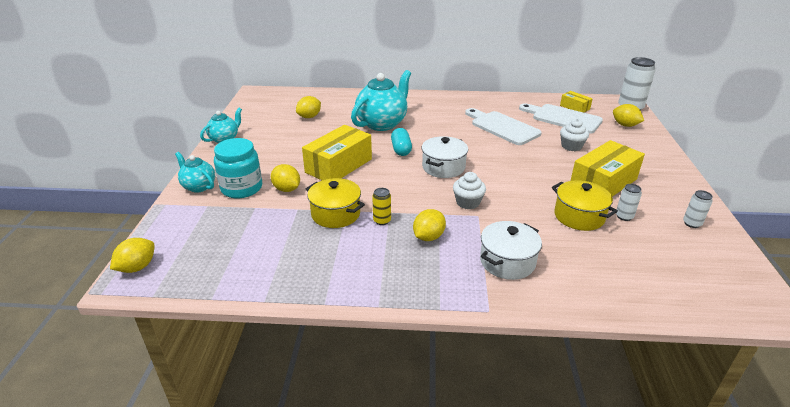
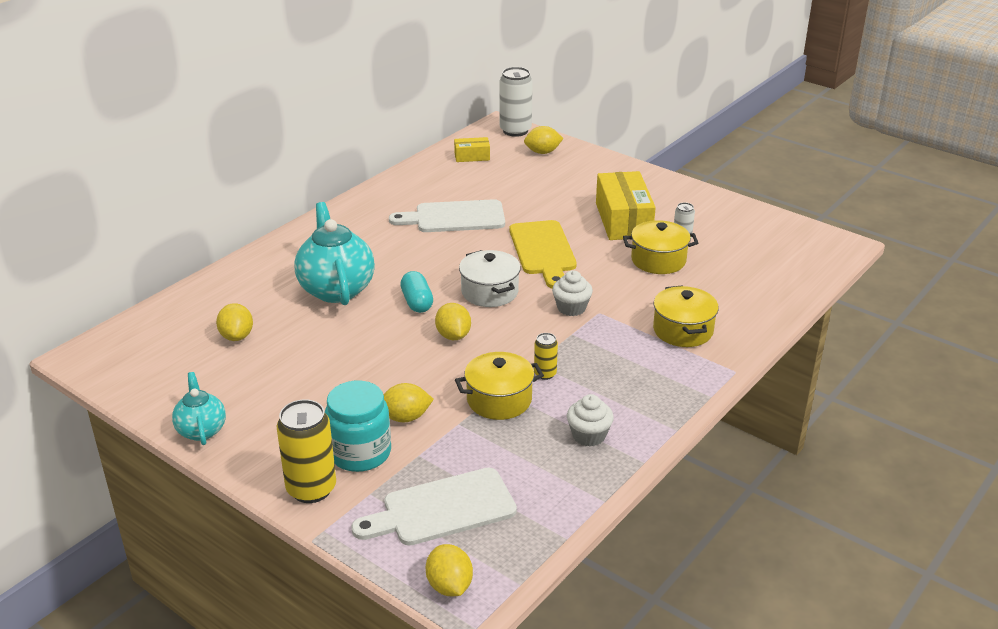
camera: 55 degrees left, 0 degrees up
(199, 186) = (311, 489): turquoise teapot -> yellow can
(339, 166) = (398, 360): yellow box -> none
(401, 149) = (417, 302): turquoise capsule -> turquoise capsule turned 45 degrees clockwise
(428, 237) = (603, 357): yellow lemon -> yellow lemon (453, 336)
(507, 262) = (683, 330): white pot -> yellow pot
(515, 168) = (543, 251): none -> yellow cutting board
(563, 118) = (484, 175): white cutting board -> white cutting board (442, 509)
(571, 146) = (543, 200): white cupcake -> white cupcake (589, 435)
(692, 223) = (723, 214): white can -> none

